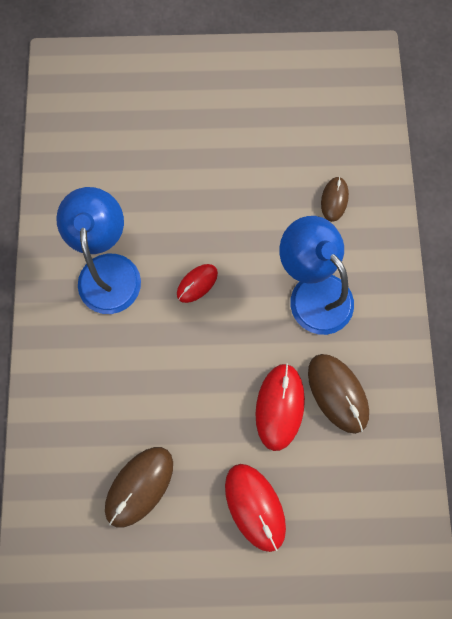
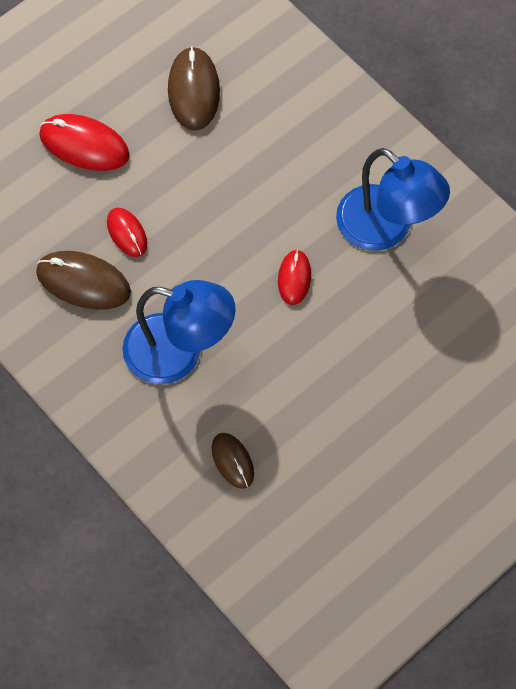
camera: 140 degrees right, 10 degrees down
(279, 406) = (127, 233): red mouse -> red mouse, size x0.60

